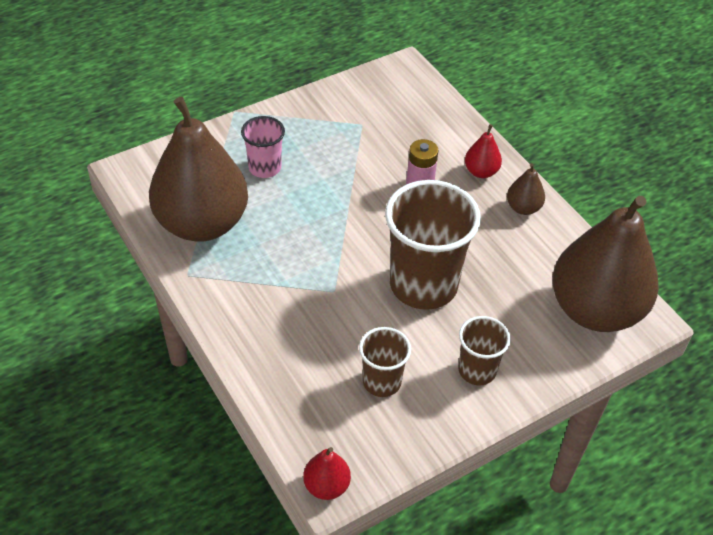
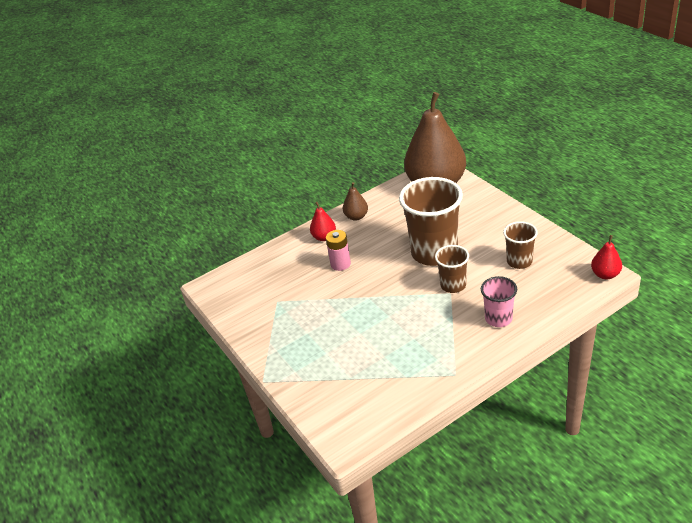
camera: 85 degrees left, 10 degrees down
(202, 223) = (399, 376): brown pear -> none
(264, 168) = (331, 349): pink cup -> pink cup (498, 318)
(477, 370) = (496, 224): brown cup -> brown cup (453, 285)

